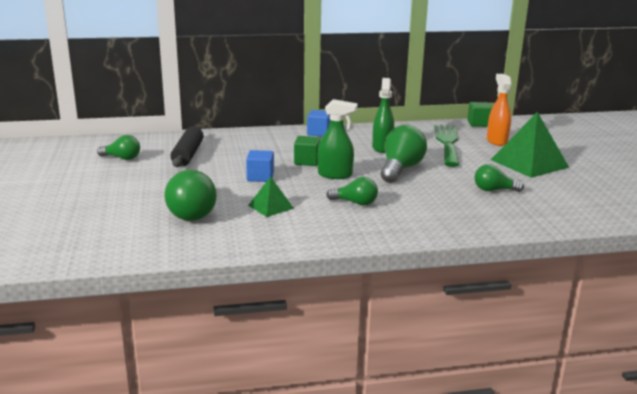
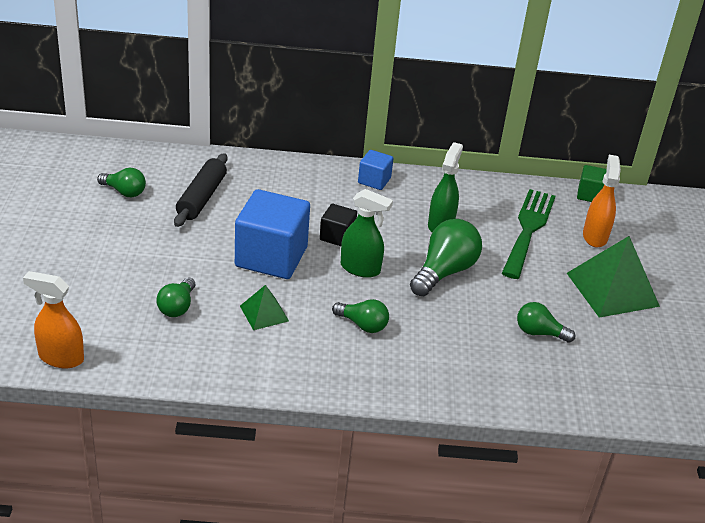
camera: 10 degrees right, 15 degrees up
(100, 254) = (61, 357): none -> orange spray bottle
(194, 212) = (177, 307): green light bulb -> green light bulb, size x0.59
(260, 177) = (271, 257): blue cube -> blue cube, size x2.00
(307, 161) = (337, 236): green cube -> black cube

